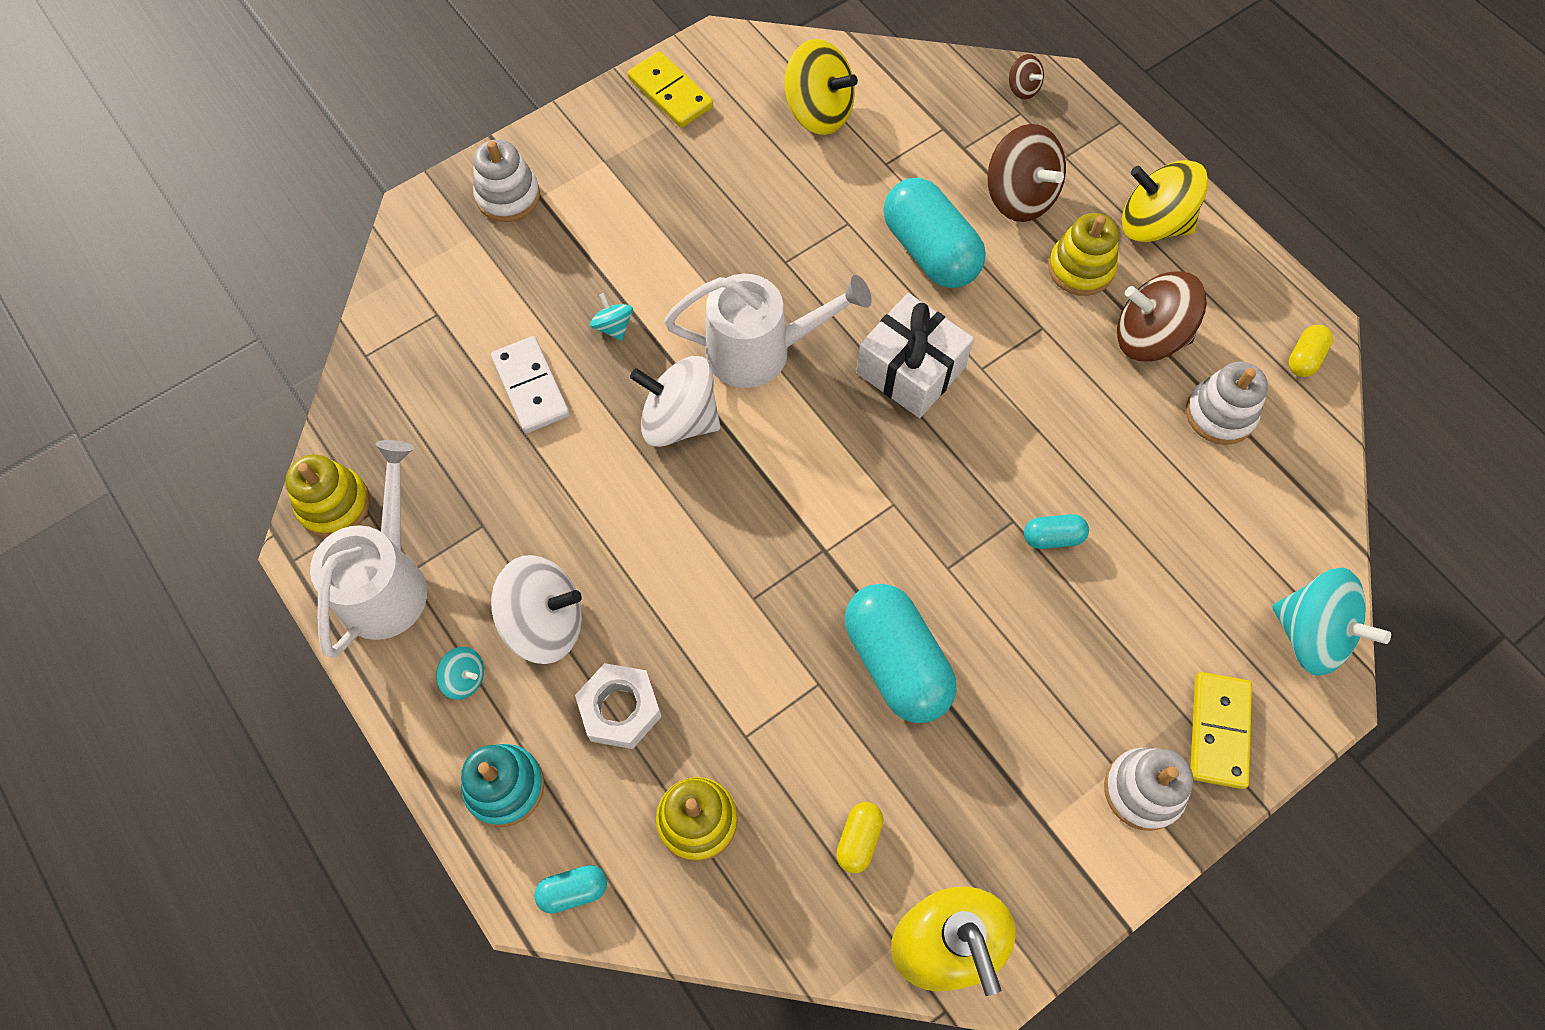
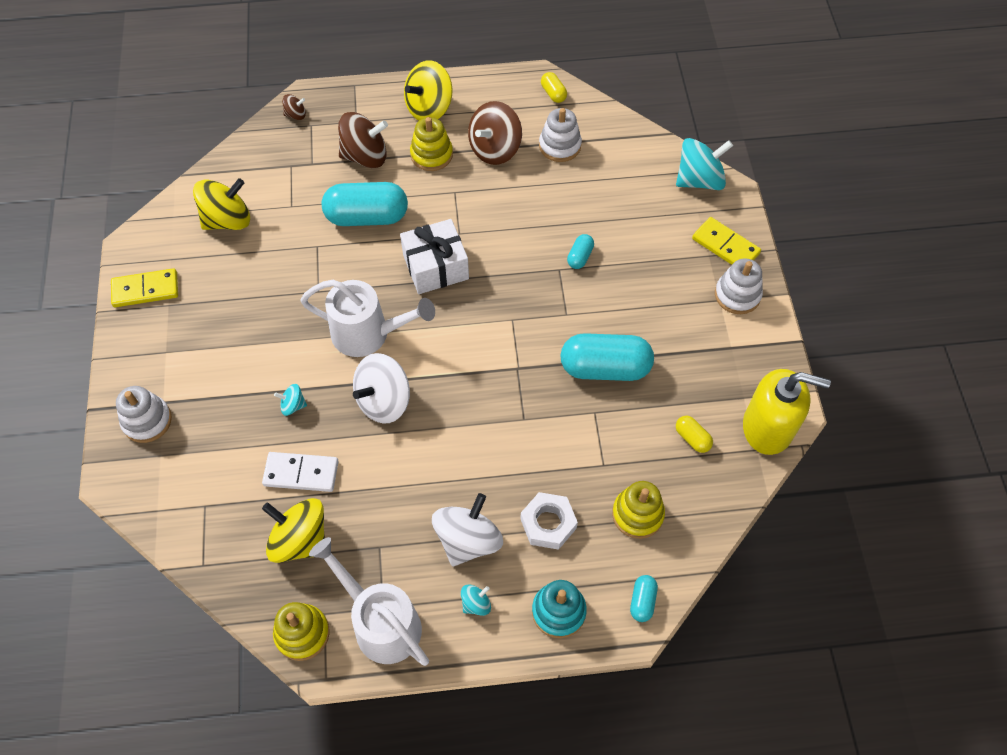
camera: 60 degrees left, 5 degrees down
(446, 435) = (300, 540): none -> yellow spinning top
(762, 351) = (369, 334): white watering can -> white watering can turned 75 degrees clockwise

